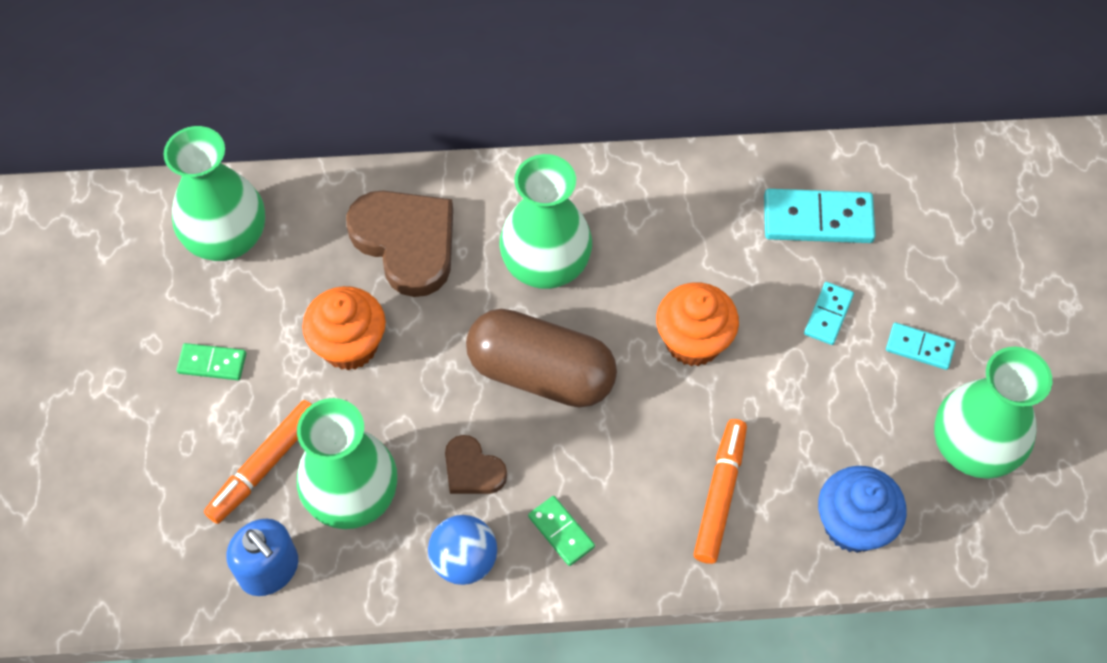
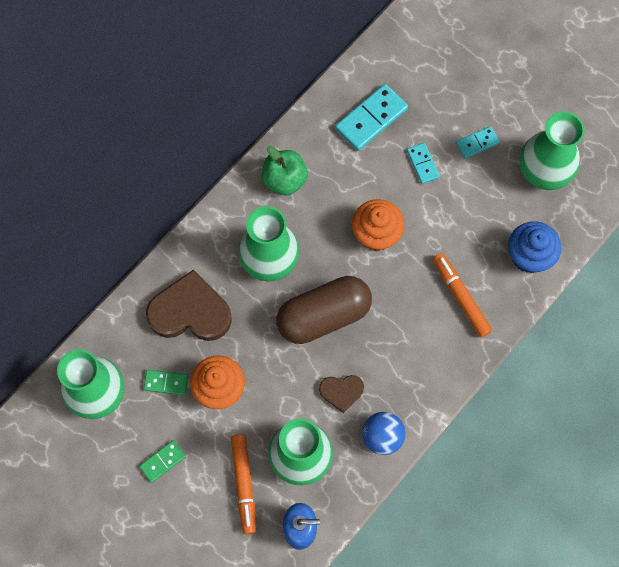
camera: 45 degrees left, 10 degrees up
(561, 532) = (410, 381): green domino -> green domino (166, 382)
(651, 200) = (284, 180): none -> green apple

